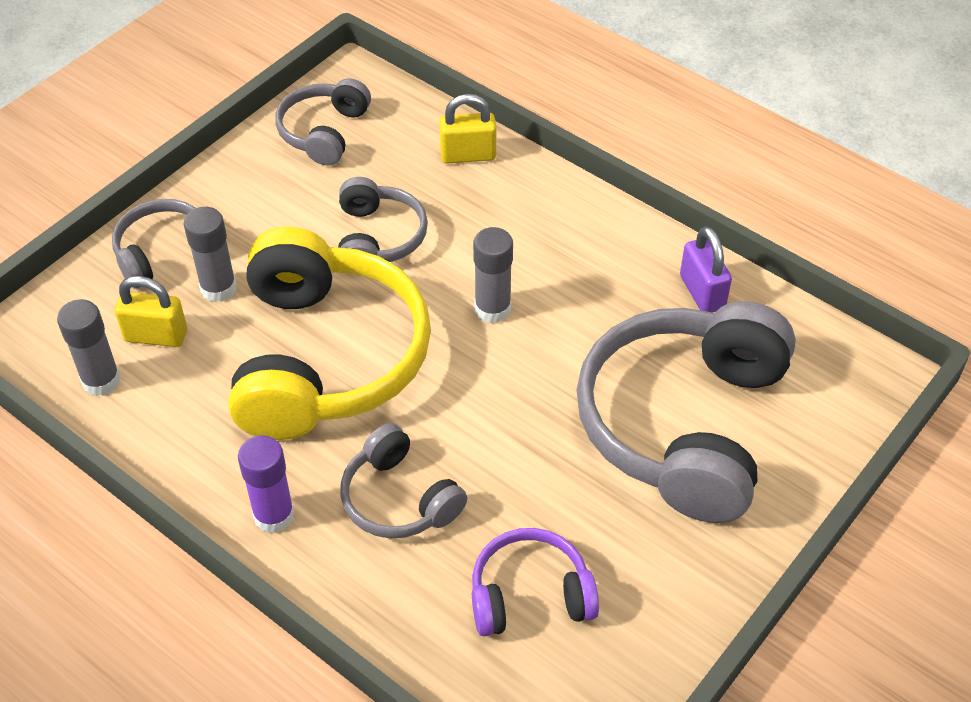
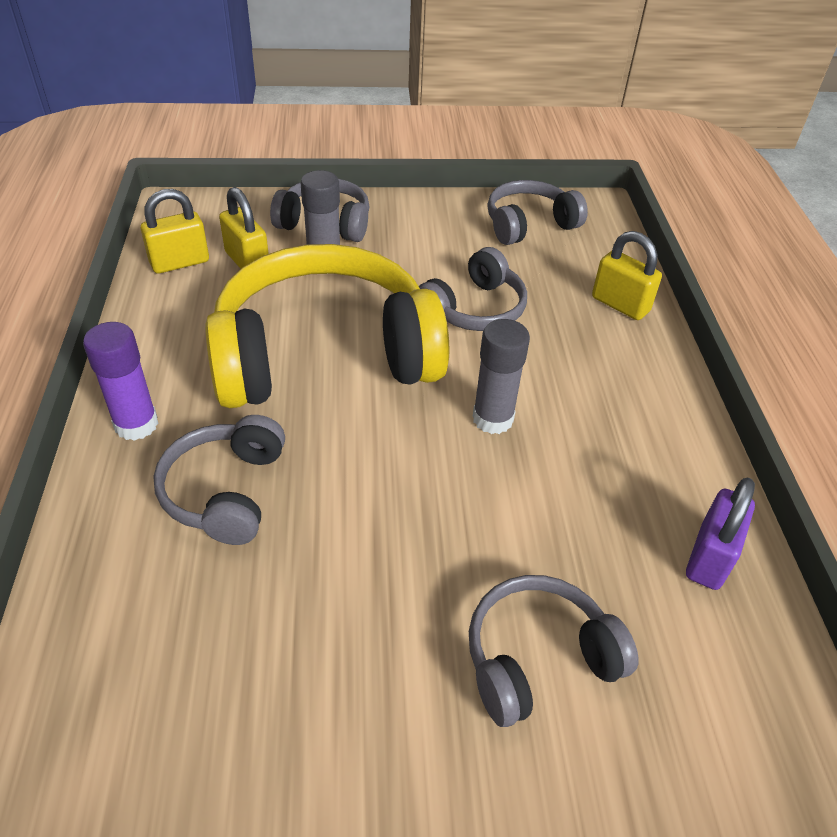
camera: 45 degrees right, 5 degrees down
(101, 381) = (180, 262): grey glue stick -> yellow padlock
(326, 357) = (325, 355): yellow headphones -> yellow headphones turned 150 degrees counterclockwise
(530, 595) = (199, 669): purple headphones -> none
(684, 424) = (538, 658): grey headphones -> grey headphones, size x0.51

